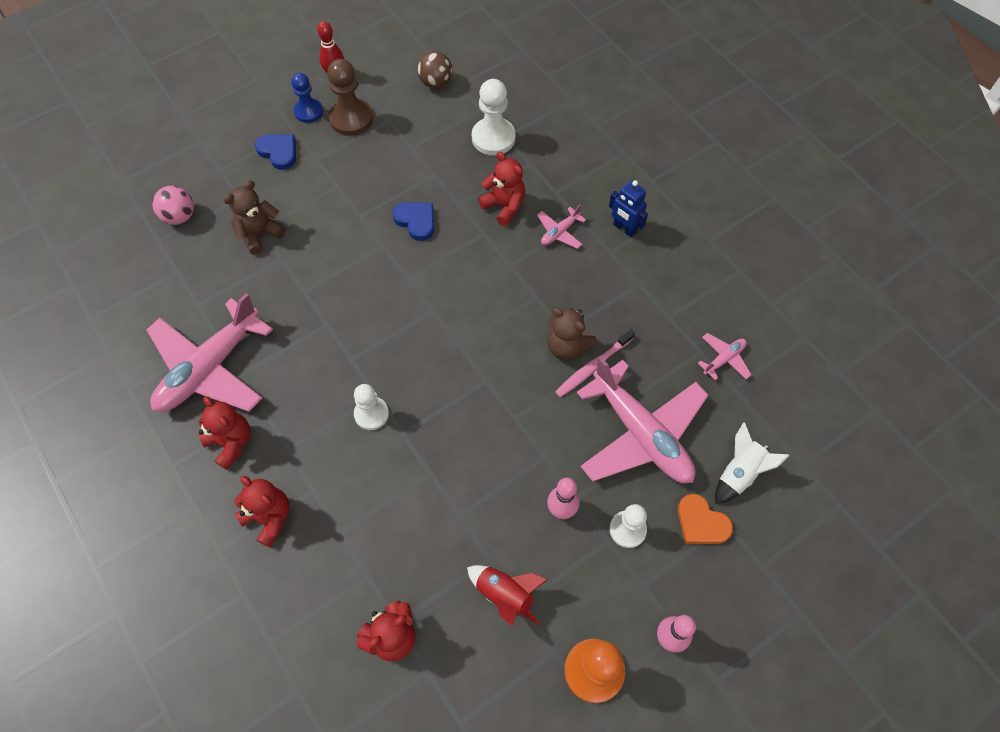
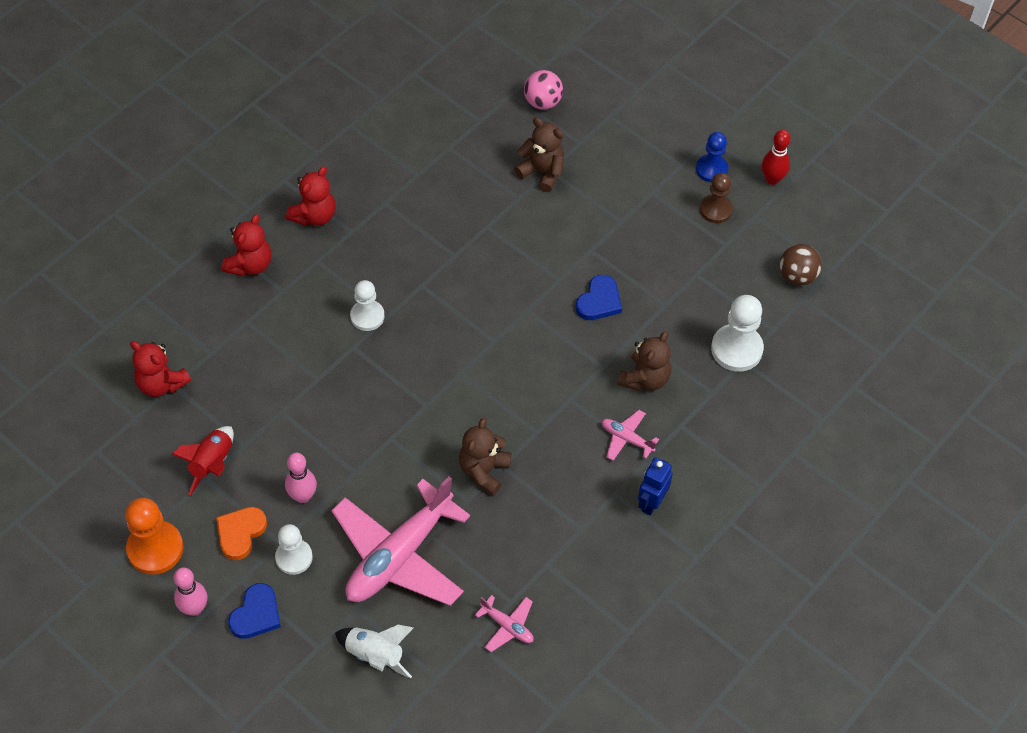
camera: 75 degrees right, 5 degrees down
(210, 368) = (384, 177): pink plane -> none
(278, 152) = (648, 158): blue heart -> blue heart (256, 614)
(351, 119) = (715, 210): brown pawn -> brown pawn, size x0.66
(504, 206) = (645, 378): red teddy bear -> brown teddy bear
(593, 367) = (465, 498): pink toothbrush -> none
(701, 523) = (314, 624): orange heart -> orange heart (240, 533)

